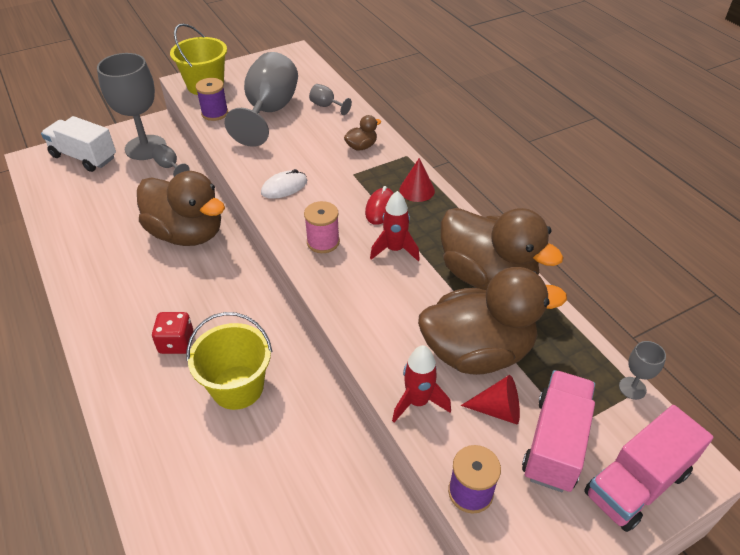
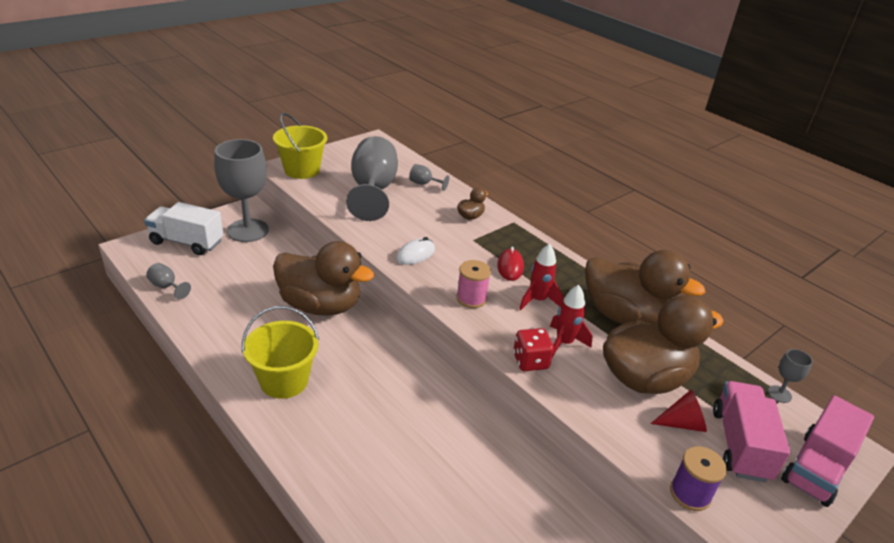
camera: 15 degrees left, 10 degrees down
(170, 167) = (279, 247): grey goblet -> grey goblet (166, 287)
(176, 343) = (349, 405): red dice -> red dice (530, 361)
(215, 113) = (321, 194): purple spool -> none
(237, 387) = (424, 439): yellow bucket -> yellow bucket (284, 381)
(417, 190) = (535, 250): red cone -> none
(418, 402) = (613, 425): red rocket -> red rocket (564, 343)

